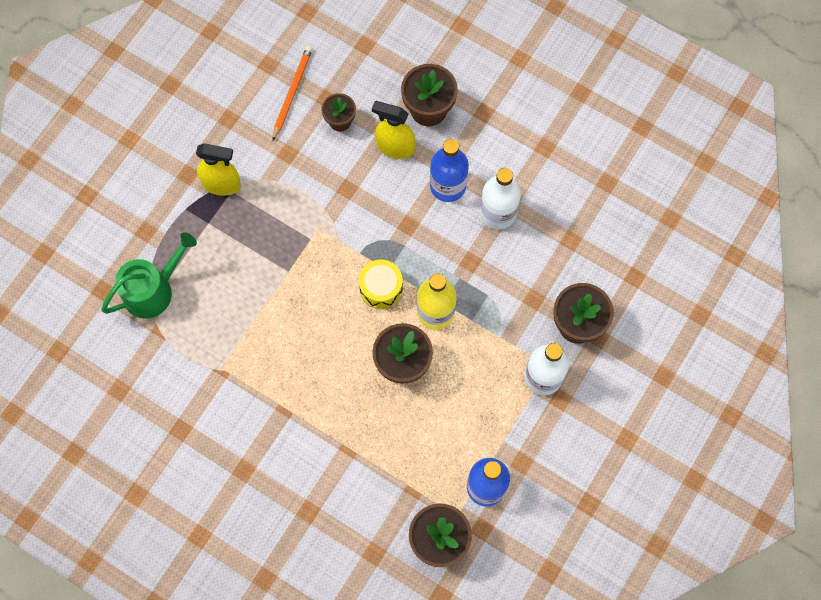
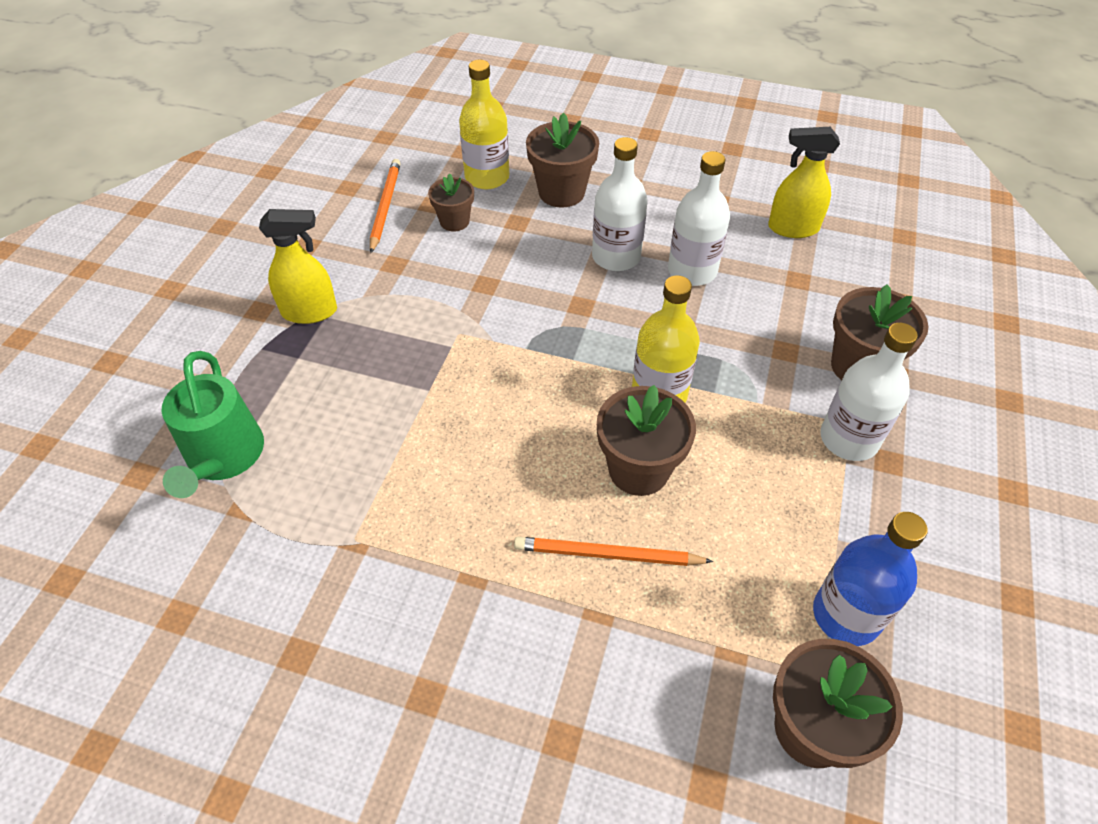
camera: 15 degrees left, 20 degrees down
(153, 290) = (223, 457): green watering can -> green watering can turned 135 degrees clockwise
(365, 415) = (607, 555): none -> orange pencil
(376, 79) = (487, 177): none -> yellow bottle
(381, 288) = (570, 382): yellow drum -> none
(395, 147) = (533, 233): yellow spray bottle -> yellow spray bottle (792, 228)
(448, 186) = (616, 257): blue bottle -> white bottle

